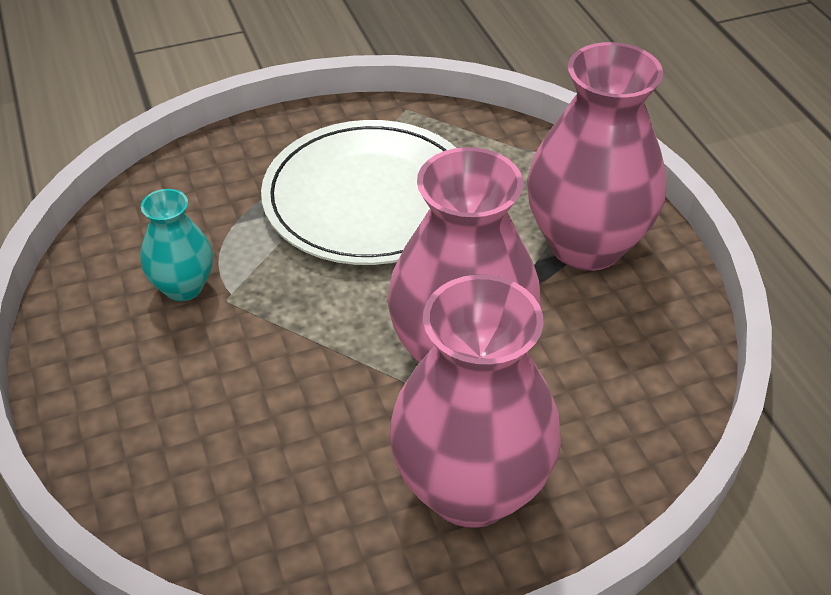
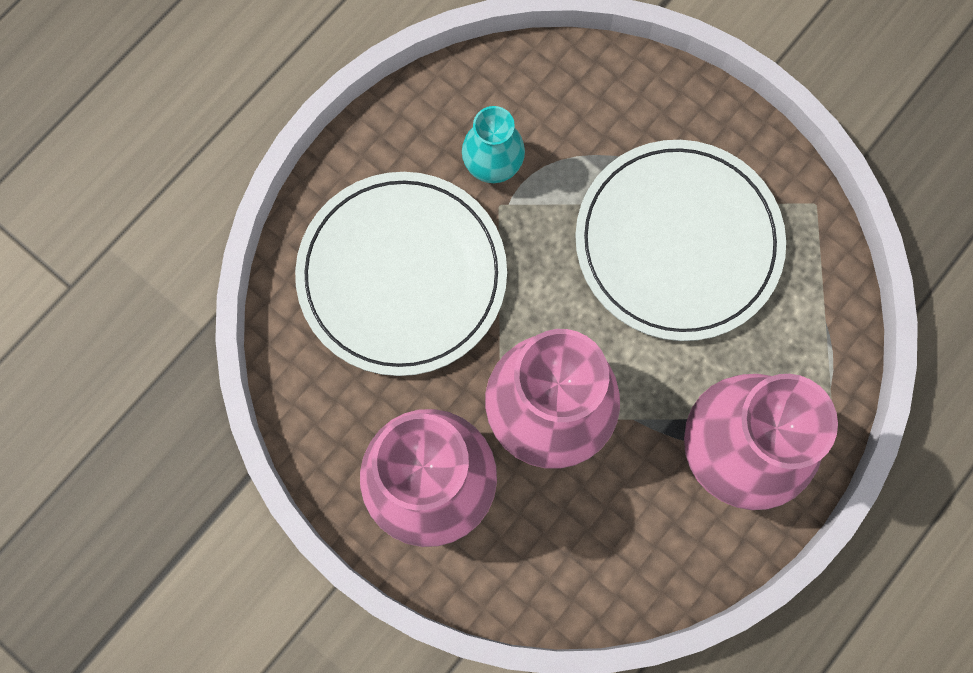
camera: 60 degrees right, 30 degrees up
(227, 409) = (402, 275): none -> white plate

